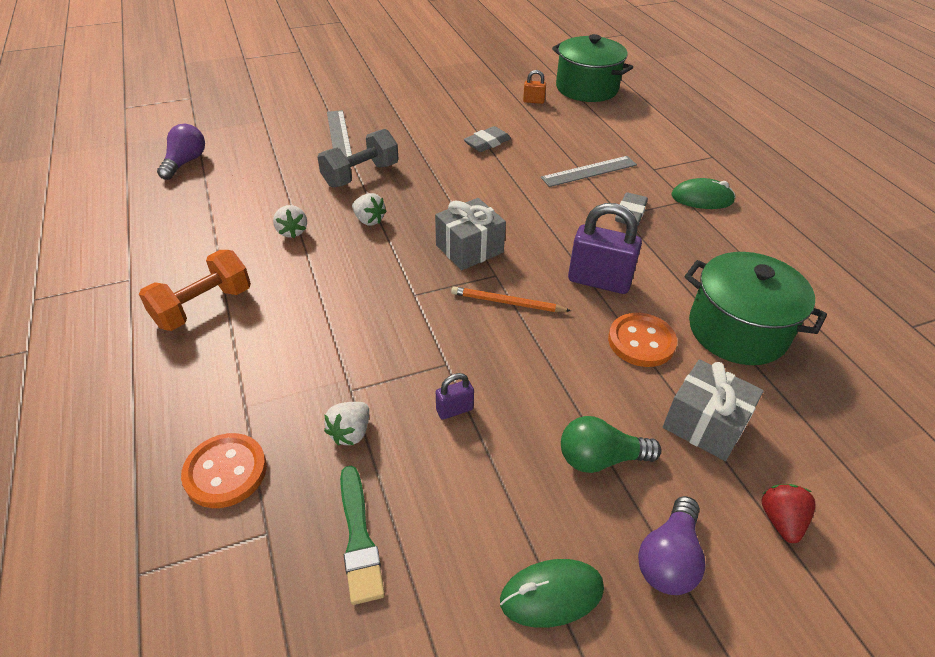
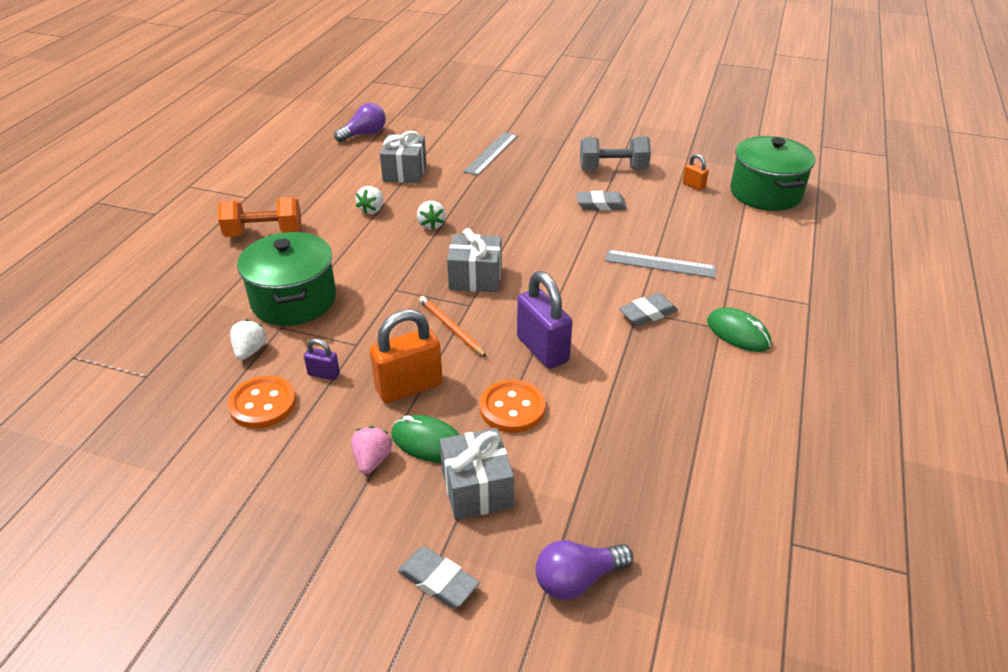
camera: 40 degrees right, 5 degrees down
(225, 472) = (165, 332): orange button -> orange button (263, 404)
(278, 183) = (404, 172): none -> grey gift
(351, 432) = (250, 351): white strawberry -> white strawberry turned 120 degrees clockwise
(359, 538) = (183, 409): green brush -> none
(360, 175) = (468, 190): grey dumbbell -> grey dumbbell (613, 169)
(542, 374) = (409, 387): none -> orange padlock
(551, 594) = (237, 509): green mouse -> green mouse (428, 442)
(600, 458) = (372, 460): green light bulb -> pink strawberry
(668, 558) = (330, 544): purple light bulb -> purple light bulb (577, 579)
(737, 330) = (606, 446): green pot -> green pot (294, 300)
(780, 520) = (438, 581): red strawberry -> grey eraser

